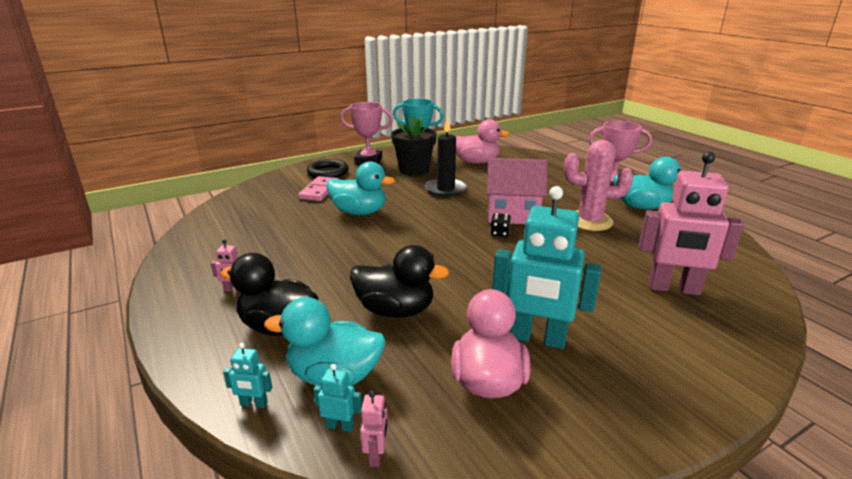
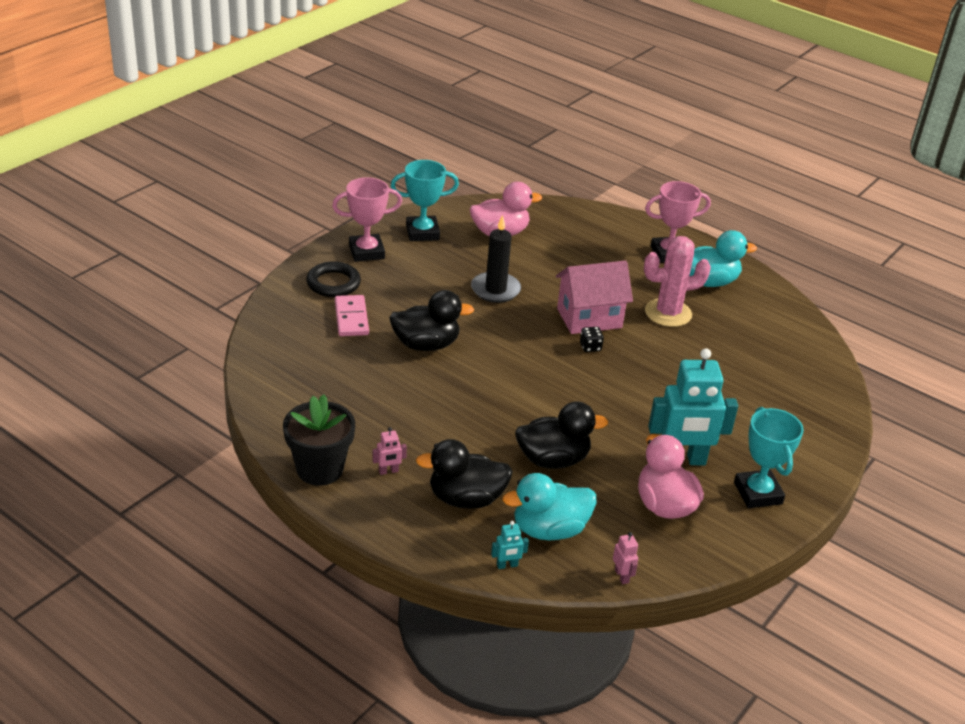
camera: 25 degrees left, 10 degrees up
(340, 426) = (583, 564): turquoise robot -> none
(359, 212) = (426, 344): turquoise duck -> black duck
(414, 170) = (436, 261): black flower pot -> black flower pot (320, 469)
(619, 394) = (758, 493): none -> turquoise trophy
(673, 288) = (767, 385): pink robot -> none

